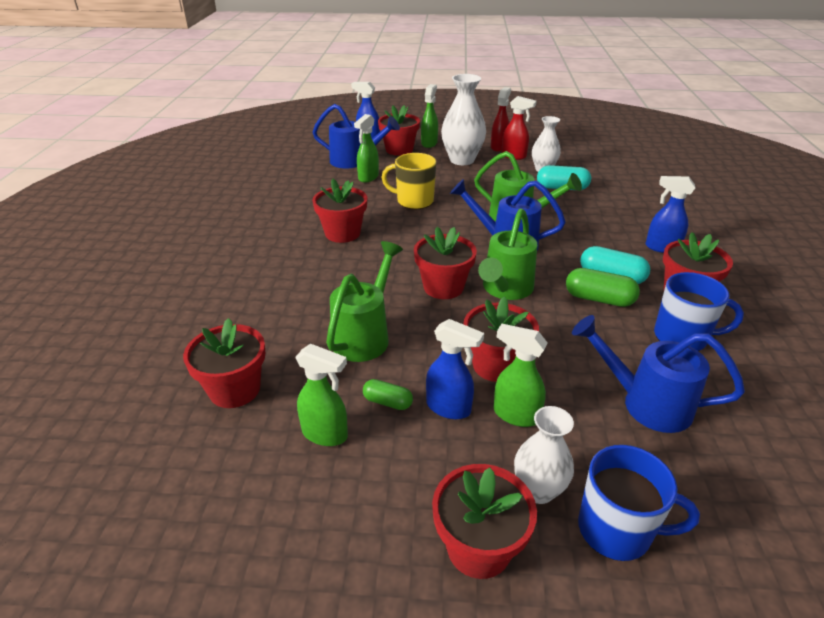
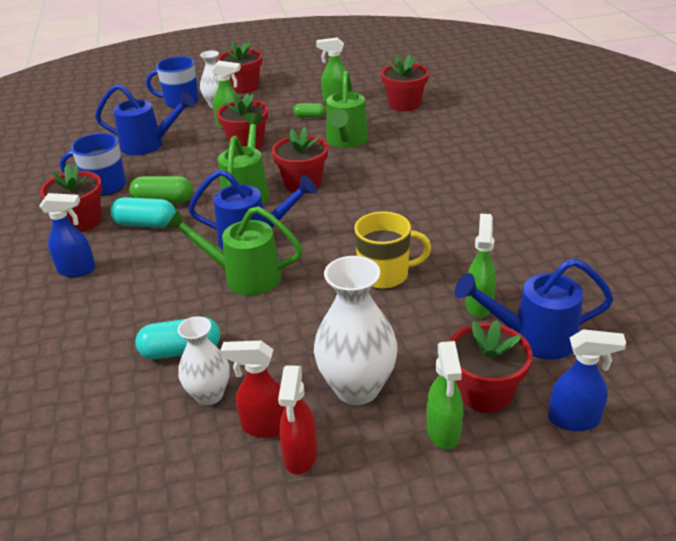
camera: 165 degrees right, 0 degrees up
(342, 233) = (434, 213): red flower pot -> none
(449, 408) = (271, 121): blue spray bottle -> none

